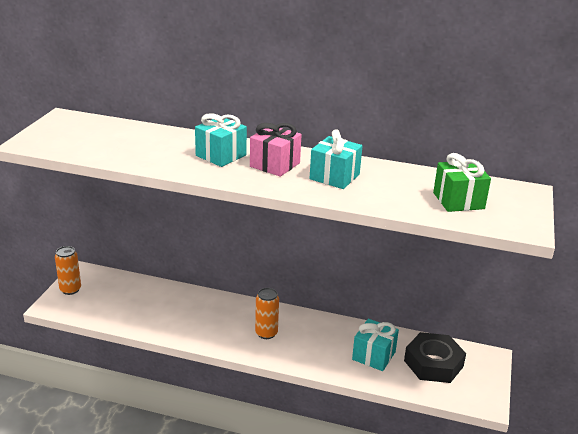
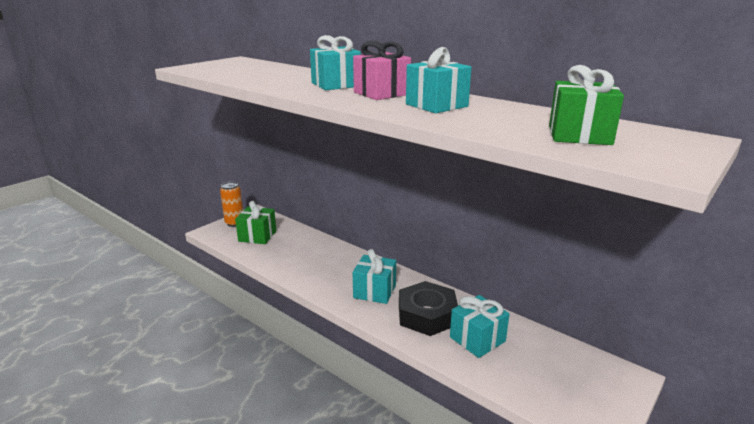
camera: 25 degrees right, 5 degrees down
(109, 300) = (257, 236): none -> green gift
(266, 333) = (374, 291): orange can -> turquoise gift
(433, 363) = (547, 366): black nut -> black nut (427, 315)

